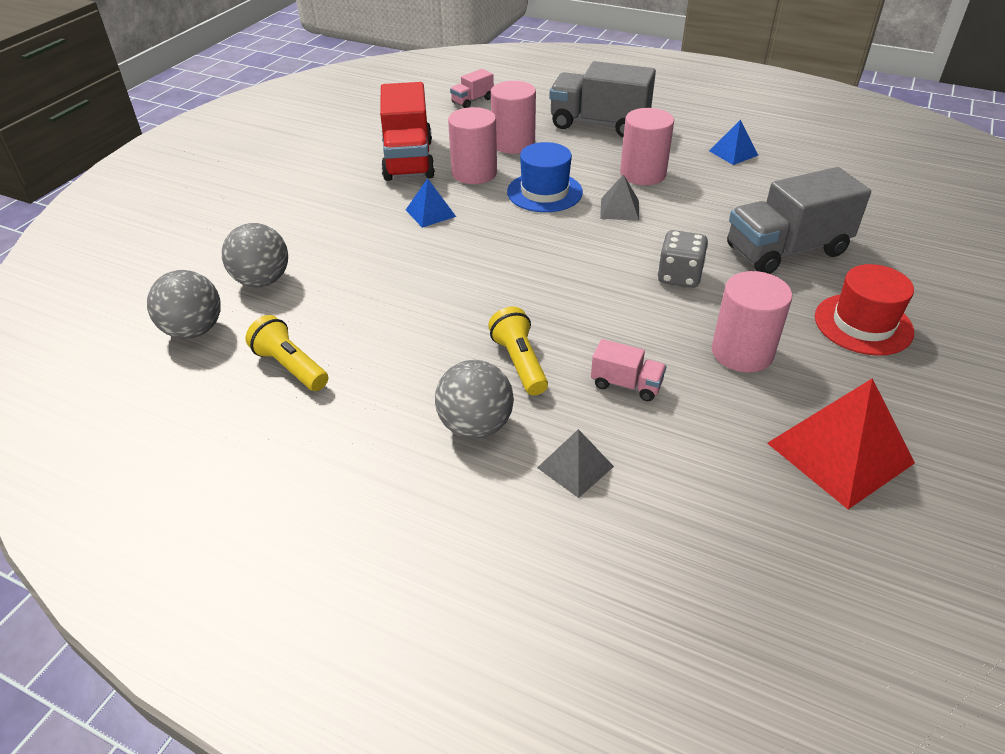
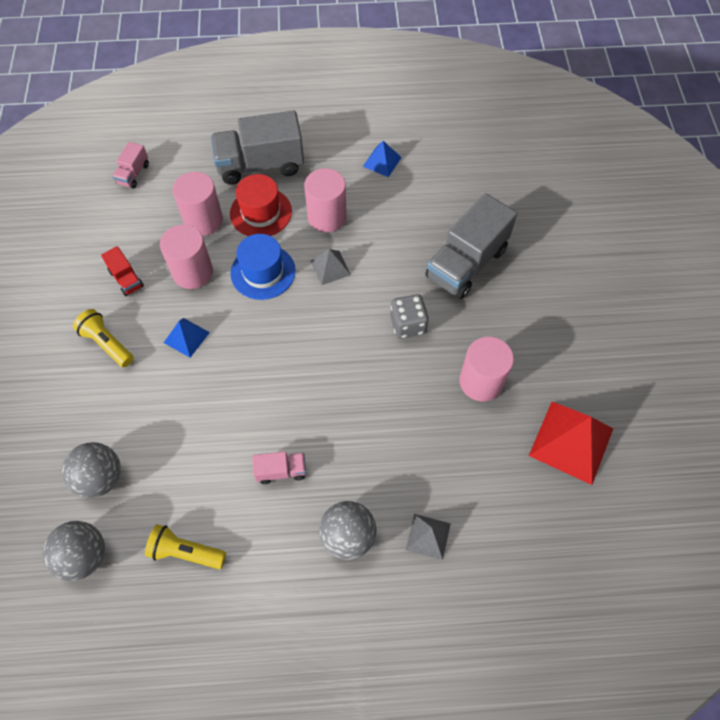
camera: 30 degrees left, 20 degrees up
(408, 160) = (126, 279): red truck -> red truck, size x0.47
(519, 362) = (344, 464): yellow flashlight -> yellow flashlight (107, 343)
(626, 384) = (423, 448): pink truck -> pink truck (281, 471)
(863, 324) = (542, 318): red hat -> red hat (261, 212)

